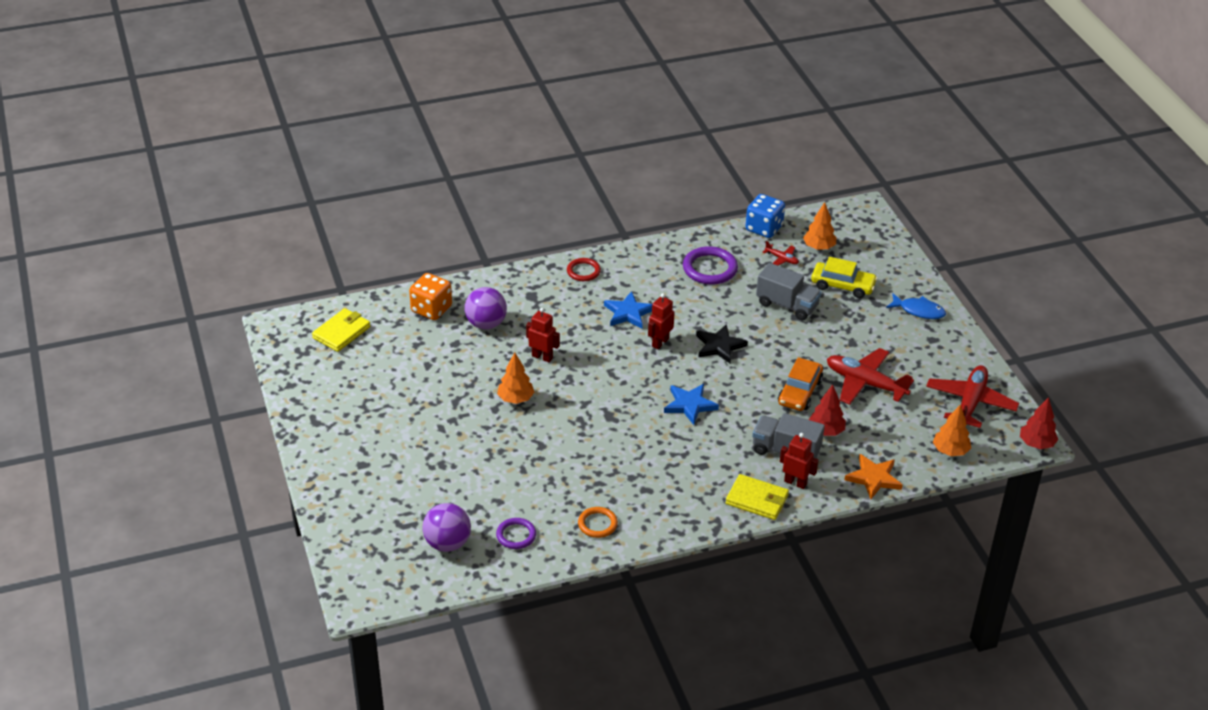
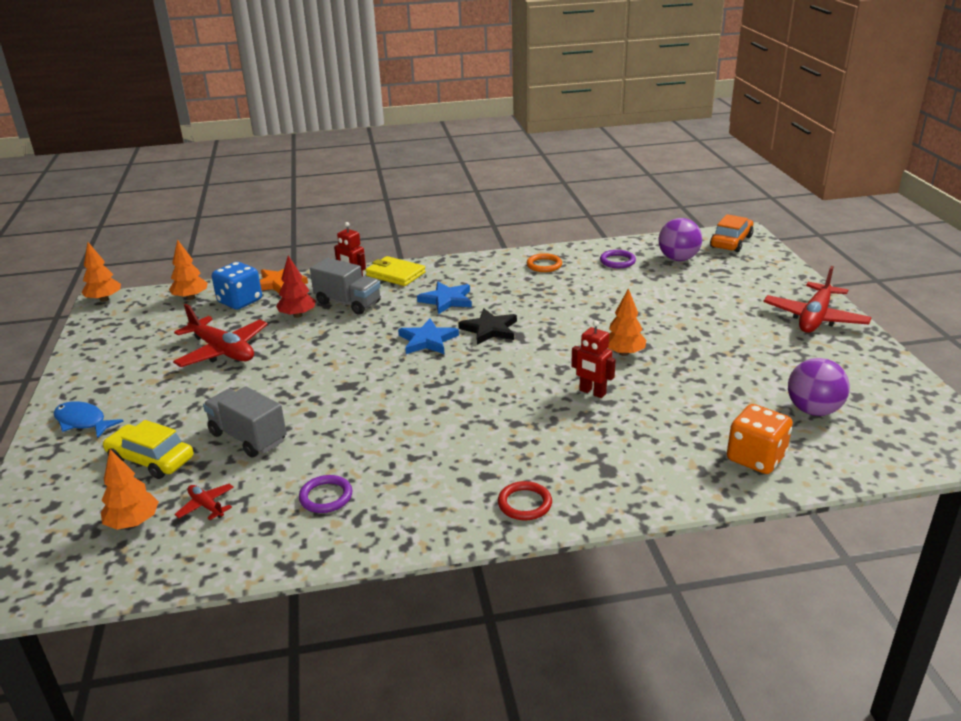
camera: 170 degrees left, 10 degrees down
(341, 332) = (875, 433): yellow wallet -> none
(486, 324) = (671, 434): purple ball -> purple ball (813, 410)
(628, 313) = (470, 439): blue star -> blue star (447, 300)
(660, 342) = (439, 401): red robot -> none
(710, 268) = (326, 497): purple ring -> purple ring, size x0.62
(719, 346) = (366, 394): black star -> black star (489, 329)
(764, 228) = (195, 565): blue dice -> blue dice (240, 301)
(800, 392) = (300, 346): orange car -> orange car (731, 242)
(970, 403) = (129, 330): red plane -> red plane (814, 318)
(1036, 444) = (104, 299): red tree -> orange tree

